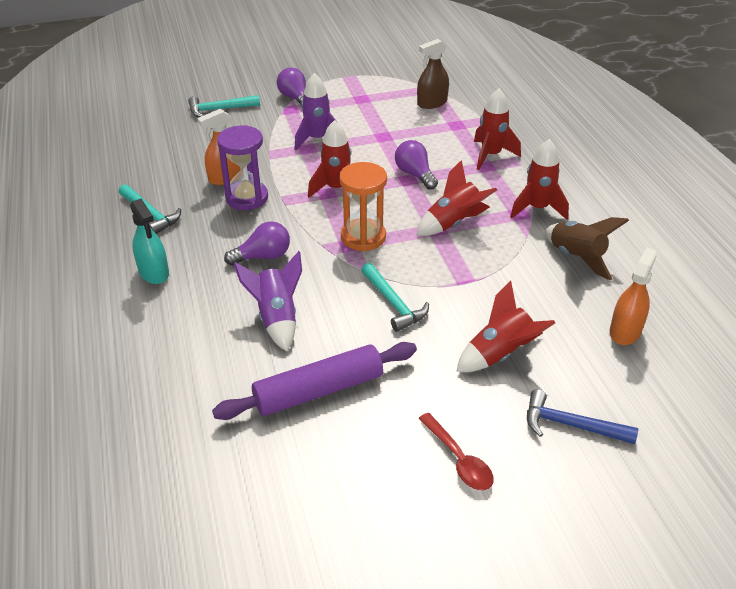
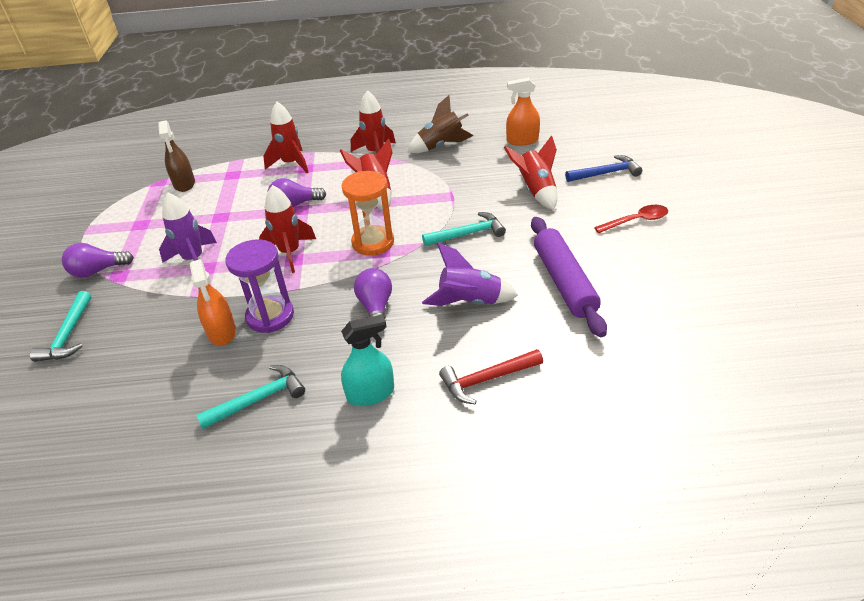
camera: 75 degrees left, 0 degrees up
(168, 342) = (487, 379): none -> red hammer
(571, 425) = (605, 173): blue hammer -> blue hammer turned 135 degrees counterclockwise
(625, 331) = (522, 140): orange spray bottle -> orange spray bottle turned 45 degrees counterclockwise

